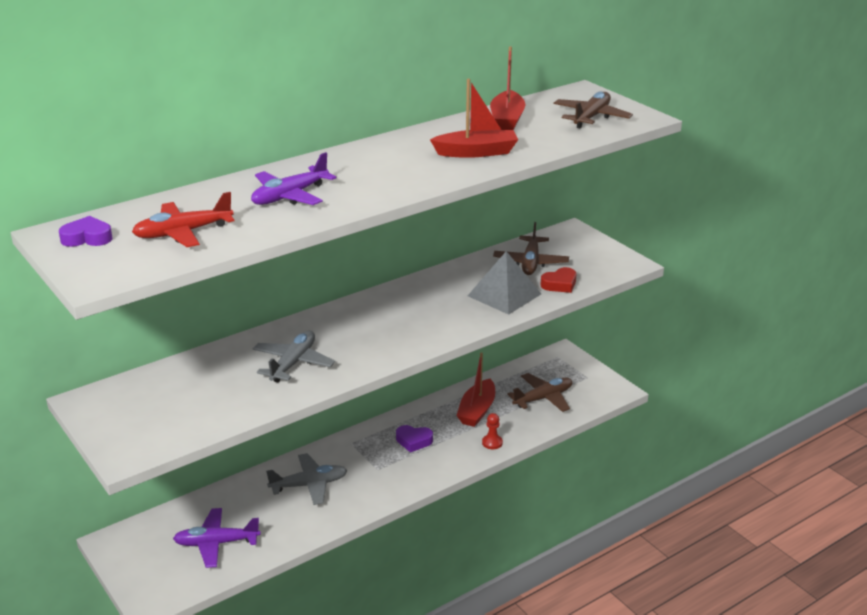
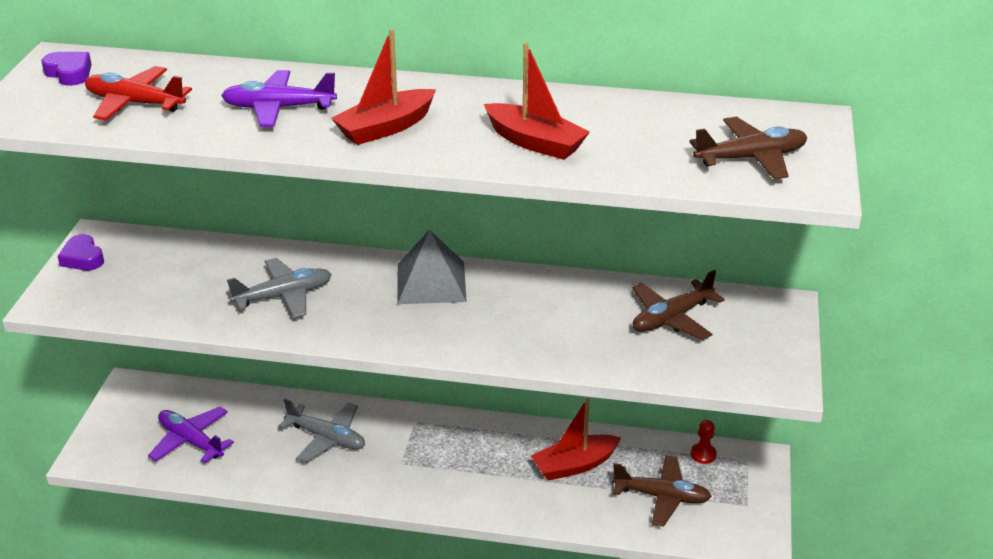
camera: 45 degrees right, 5 degrees up
(413, 441) = (471, 457): purple heart -> purple heart (83, 258)
(492, 443) = (540, 509): red pawn -> red pawn (703, 454)
(504, 295) = (581, 339): grey pyramid -> grey pyramid (431, 282)
(507, 120) = (646, 118): red boat -> red boat (385, 128)
(559, 284) = (660, 361): red heart -> none

